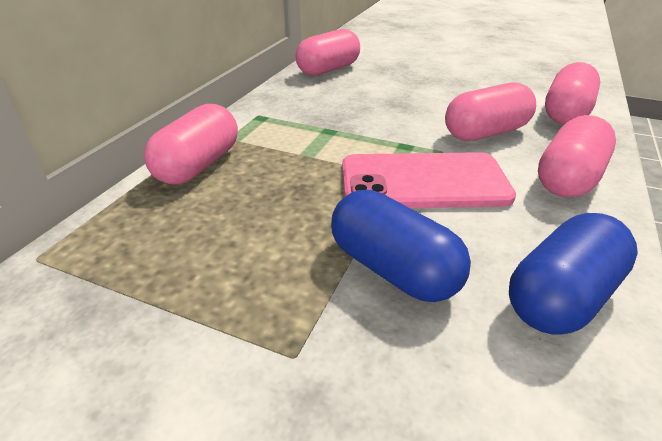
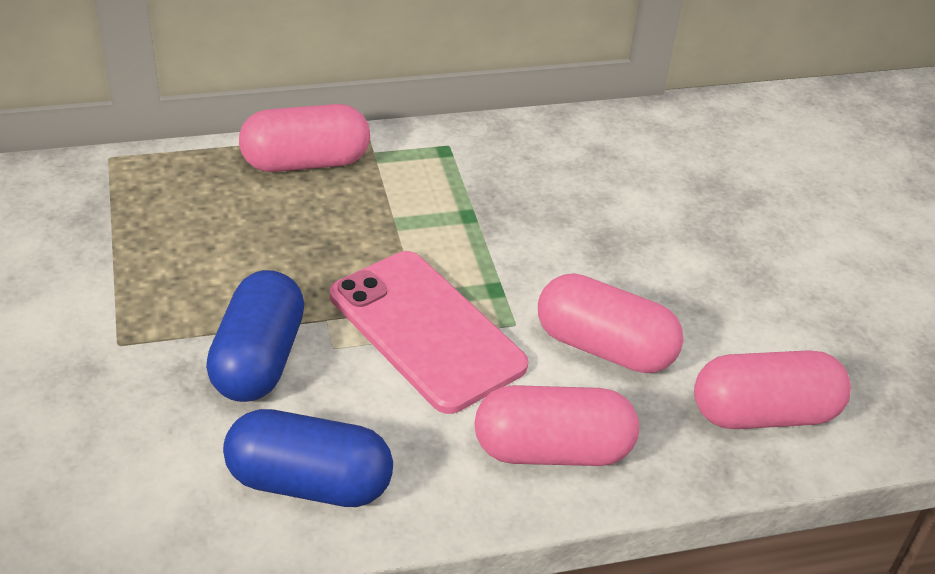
camera: 50 degrees right, 5 degrees up
(328, 69) = (642, 138): pink capsule -> none

